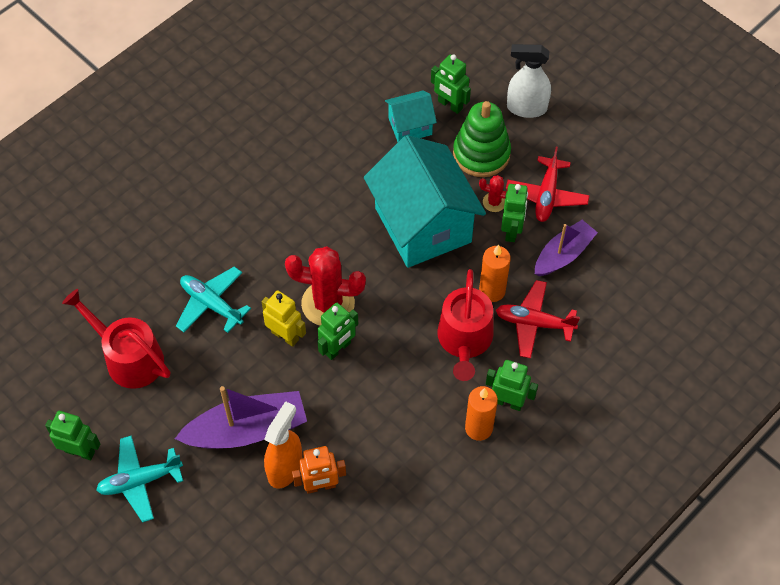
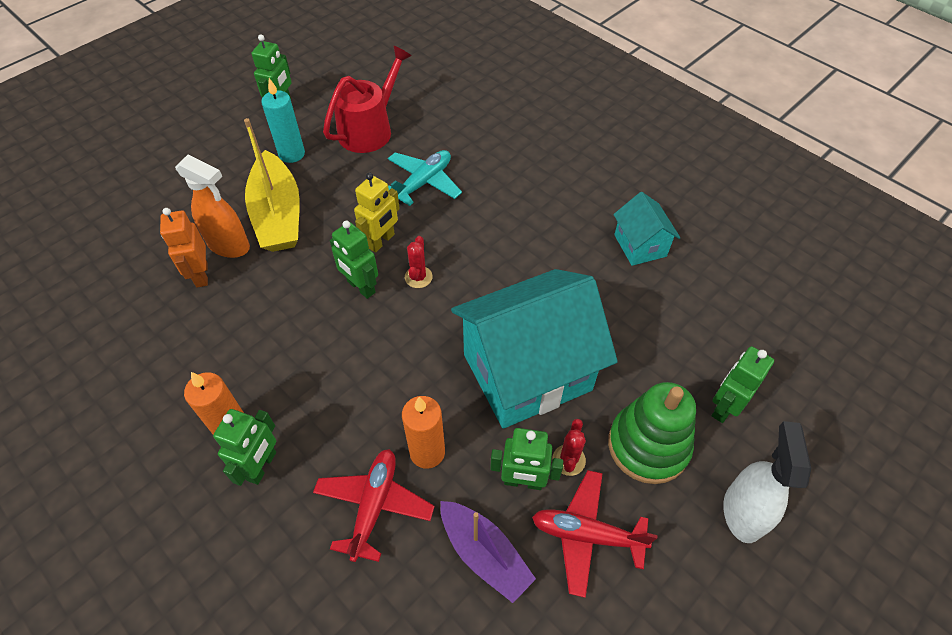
camera: 90 degrees right, 5 degrees down
(140, 481) = (243, 144): turquoise plane -> none
(160, 429) = (292, 154): none -> turquoise candle
(247, 430) = (278, 215): purple boat -> yellow boat
(328, 303) = (418, 277): red cactus -> red cactus, size x0.46
(410, 126) = (678, 359): turquoise house -> turquoise house (640, 245)
(464, 340) = (357, 417): red watering can -> none

